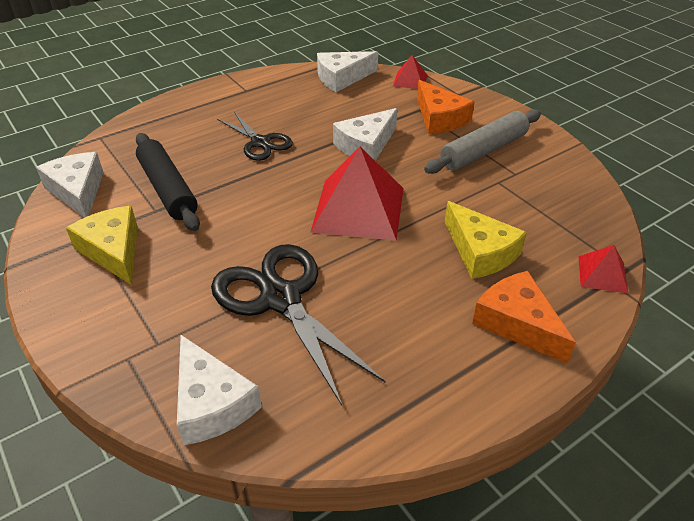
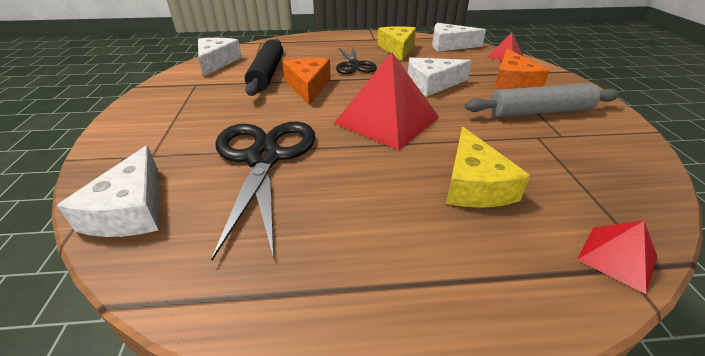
camera: 30 degrees right, 5 degrees down
(113, 251) = (196, 95): yellow cheese -> yellow cheese (397, 49)
(517, 323) = (465, 265): orange cheese -> orange cheese (308, 86)

